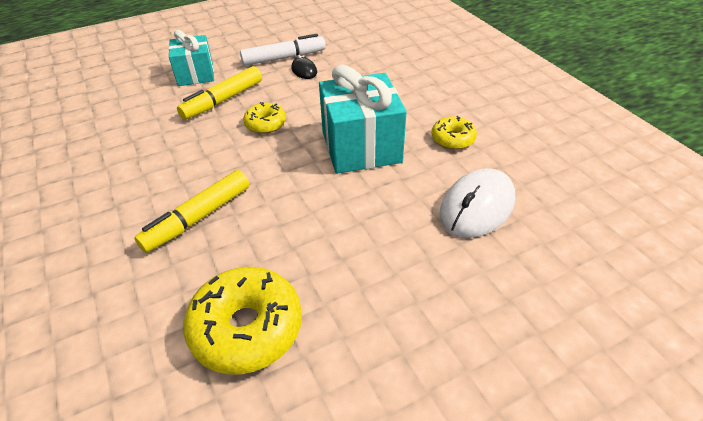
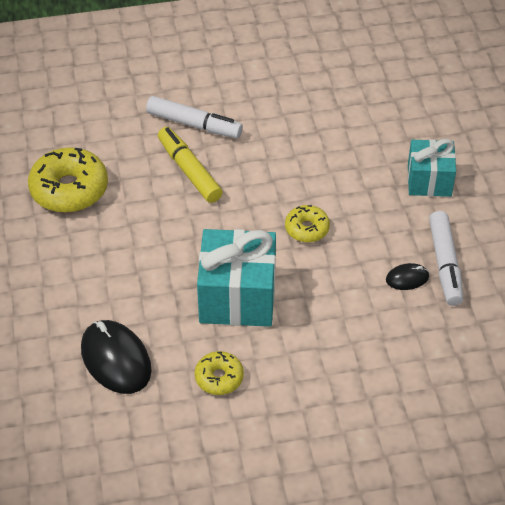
camera: 105 degrees right, 5 degrees up
(117, 232) = (194, 124): none -> white marker
(223, 100) = (365, 199): yellow marker -> none
(477, 207) = (116, 359): white mouse -> black mouse

